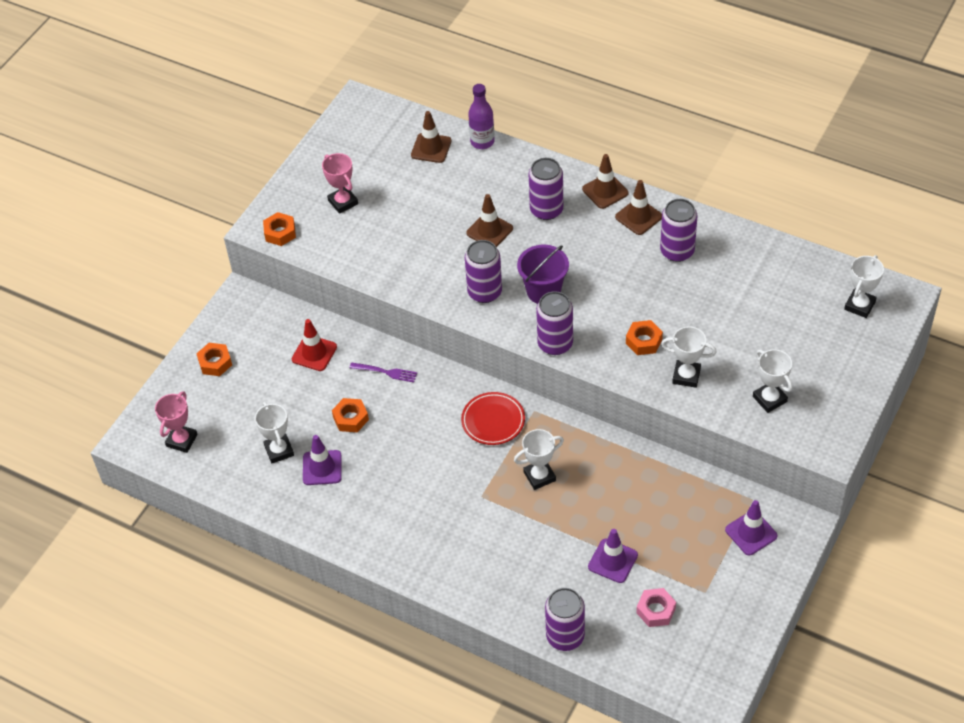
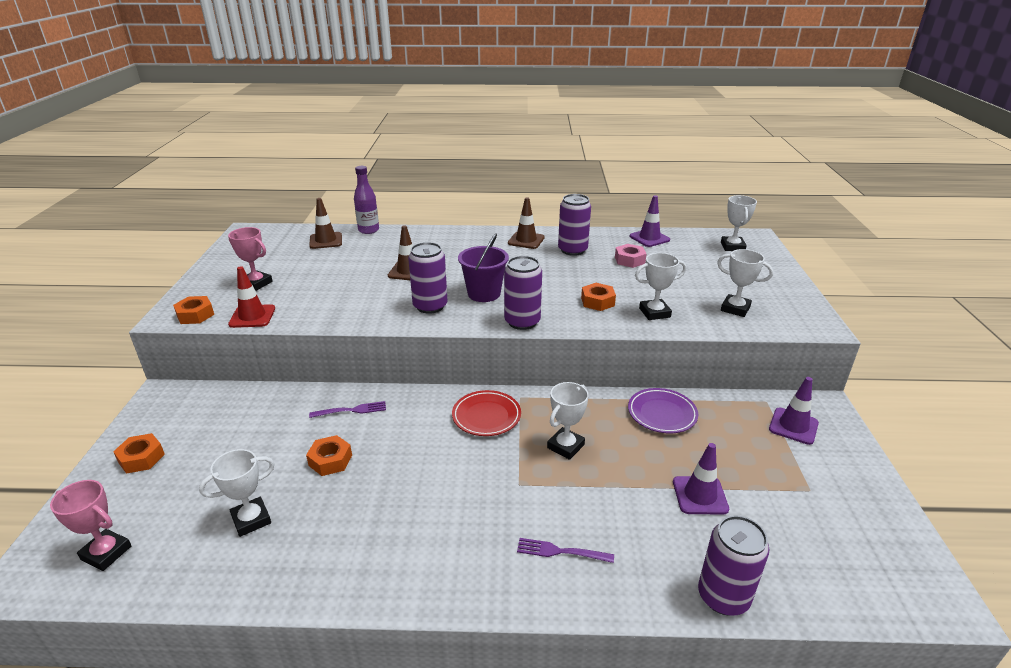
camera: 30 degrees left, 20 degrees down
(181, 440) = (106, 553): pink trophy -> pink trophy turned 60 degrees counterclockwise
(279, 450) = (251, 519): white trophy -> white trophy turned 75 degrees counterclockwise
(314, 353) = (264, 417): red traffic cone -> red traffic cone (252, 316)
(322, 468) = (315, 519): purple traffic cone -> purple traffic cone (649, 238)
(477, 561) = (561, 551): none -> purple fork
(546, 210) = (449, 251): purple can -> none
(605, 191) = (488, 234): brown traffic cone -> none
(645, 476) = (662, 414): none -> purple plate
(656, 610) = (785, 527): pink nut -> pink nut (629, 260)

